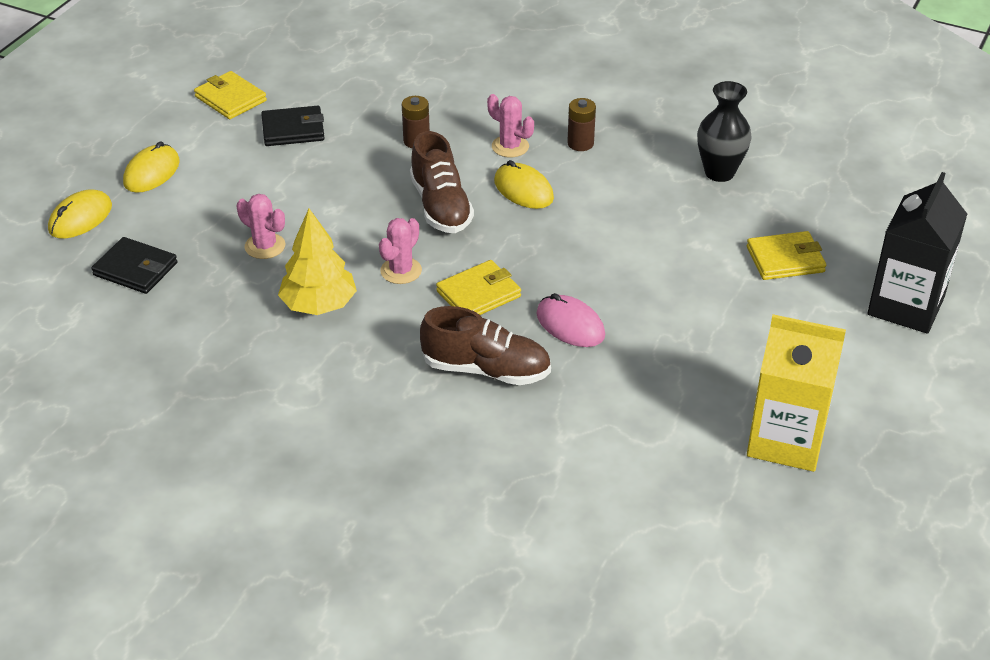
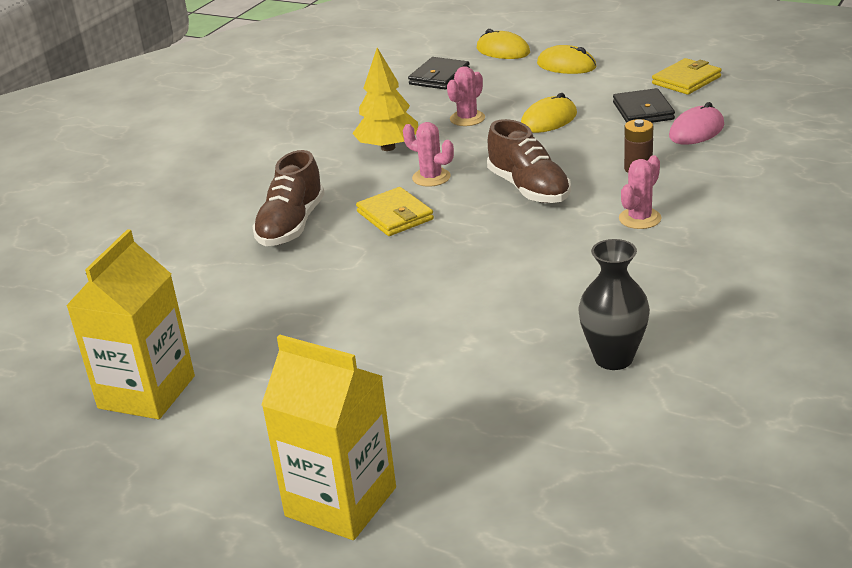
camera: 95 degrees right, 10 degrees down
(441, 206) = (529, 189): brown shoe -> brown shoe turned 105 degrees counterclockwise
(523, 190) = (561, 230): yellow mouse -> yellow mouse (548, 120)
(570, 325) = (344, 264): pink mouse -> pink mouse (696, 131)
(580, 143) = (655, 260): brown battery -> none
(785, 259) = (439, 405): yellow wallet -> none
(906, 306) = (341, 502): black carton -> yellow carton

